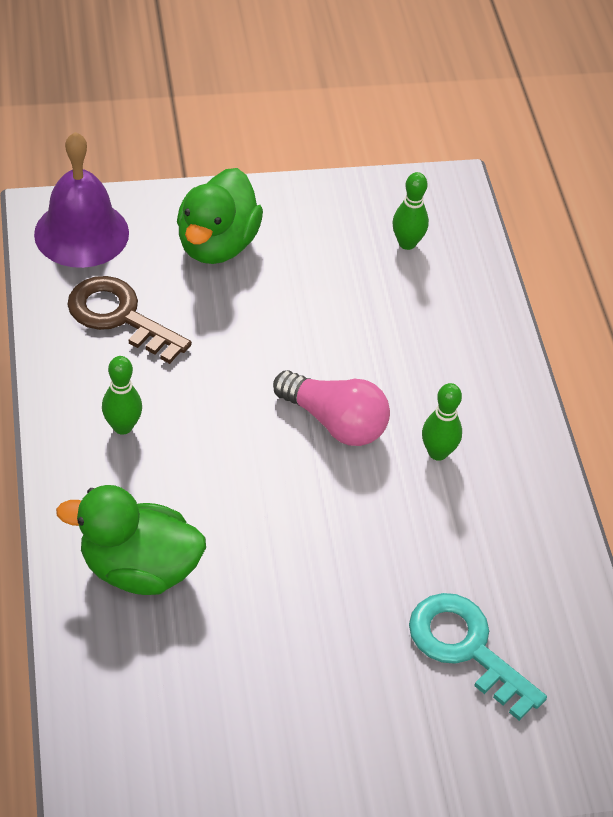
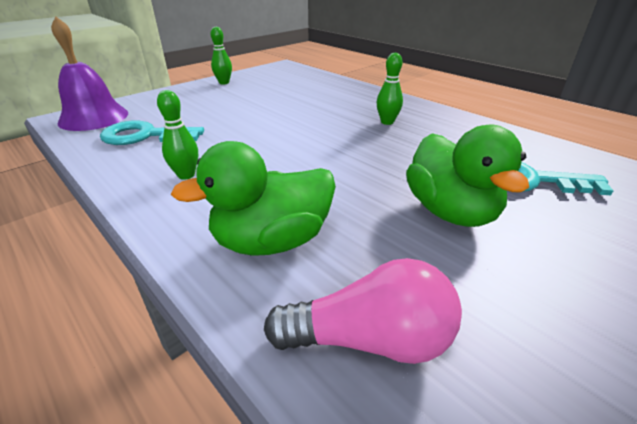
camera: 30 degrees left, 15 degrees down
(120, 317) = (145, 136): brown key -> turquoise key
(217, 244) = (186, 101): green duck -> green duck (450, 211)
(335, 422) = (321, 130): pink light bulb -> pink light bulb (370, 339)
(407, 243) = (283, 79): green bowling pin -> green bowling pin (224, 83)

